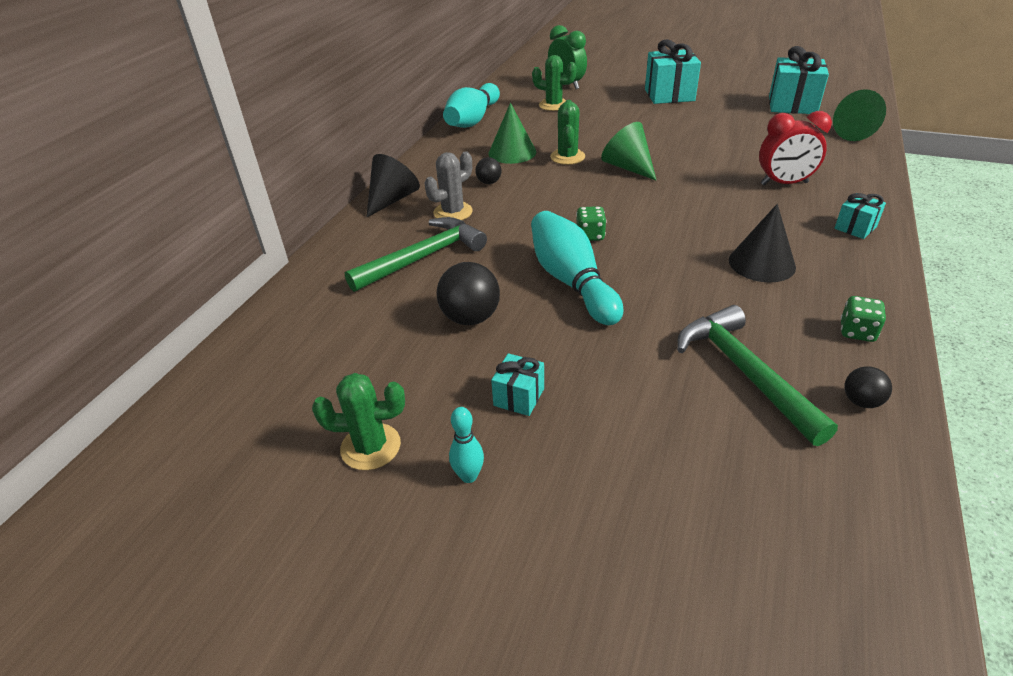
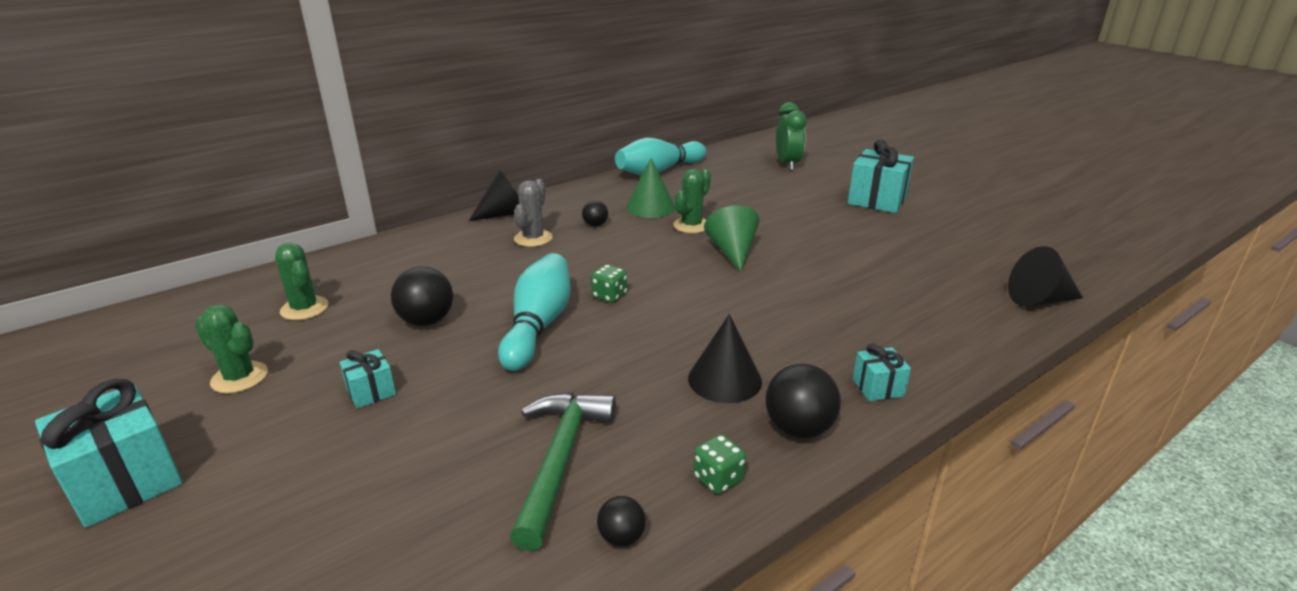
camera: 30 degrees right, 10 degrees down
(422, 257) = (461, 264): green hammer -> none
(453, 212) = (533, 238): grey cactus -> grey cactus turned 60 degrees counterclockwise
(469, 476) = (261, 428): turquoise bowling pin -> none
(553, 105) = (748, 178): green cactus -> green cactus (304, 308)
(784, 184) = (867, 319): red clock -> none
(792, 105) = (1003, 248): turquoise gift -> turquoise gift (125, 482)
(852, 275) = (798, 429): none -> black ball
(858, 133) = (1039, 300): green cone -> black cone

